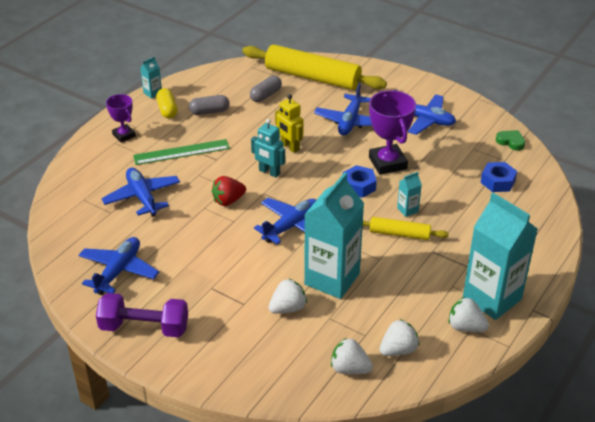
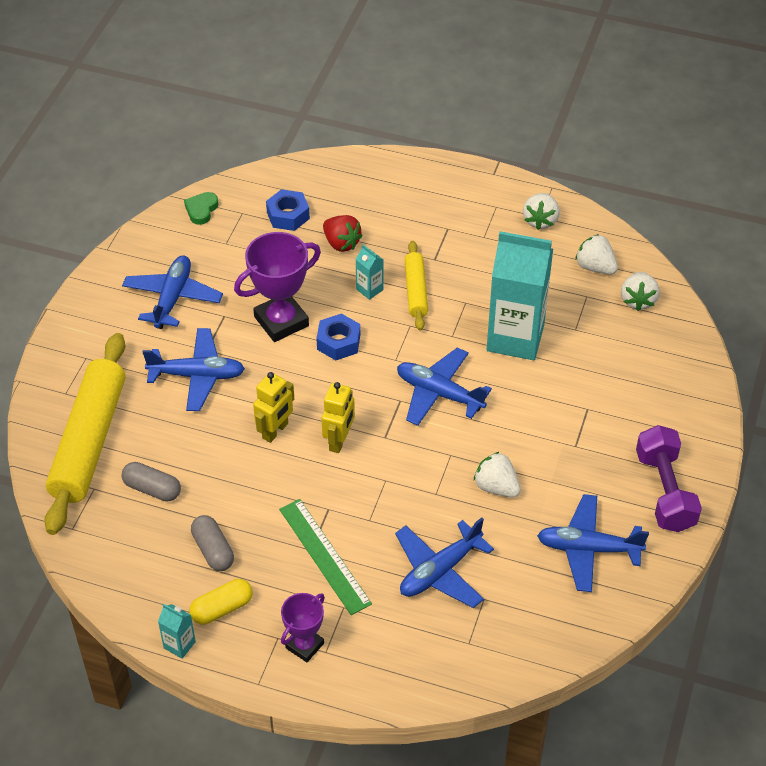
camera: 105 degrees left, 10 degrees up
(228, 201) = (413, 470): red strawberry -> red strawberry (341, 243)
(269, 172) = (339, 441): turquoise robot -> yellow robot
(288, 308) = (577, 367): white strawberry -> white strawberry (496, 487)
(492, 298) = (490, 204): turquoise carton -> none

